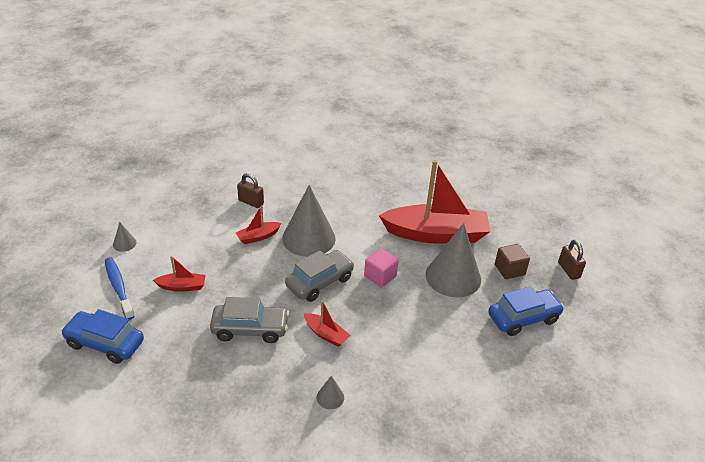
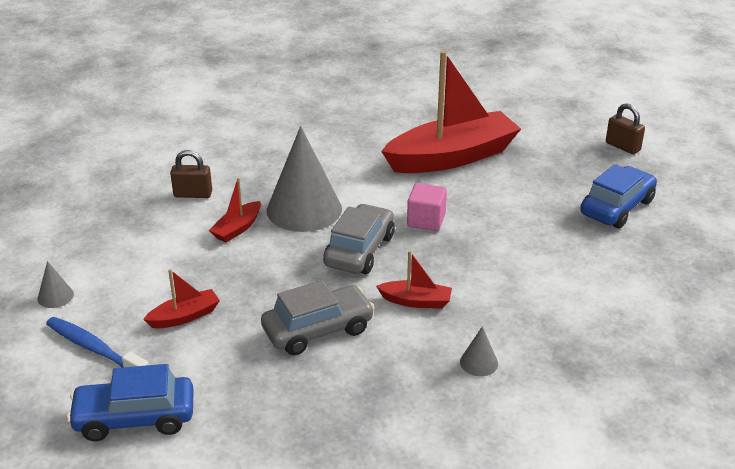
camera: 25 degrees left, 5 degrees down
(453, 277) = (508, 193): grey cone -> none
(509, 270) = (562, 166): brown cube -> none

